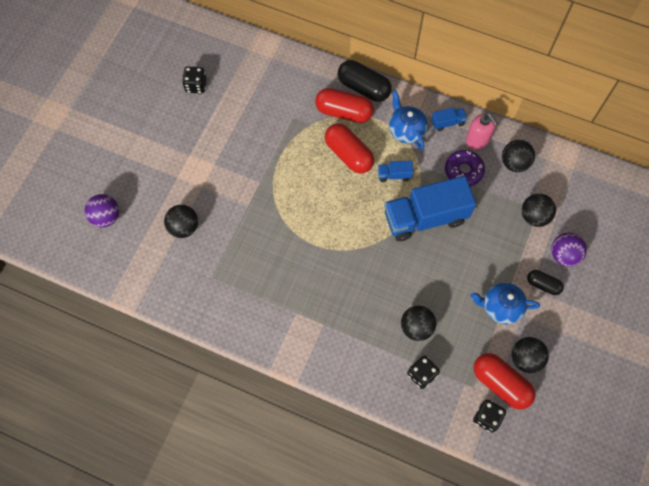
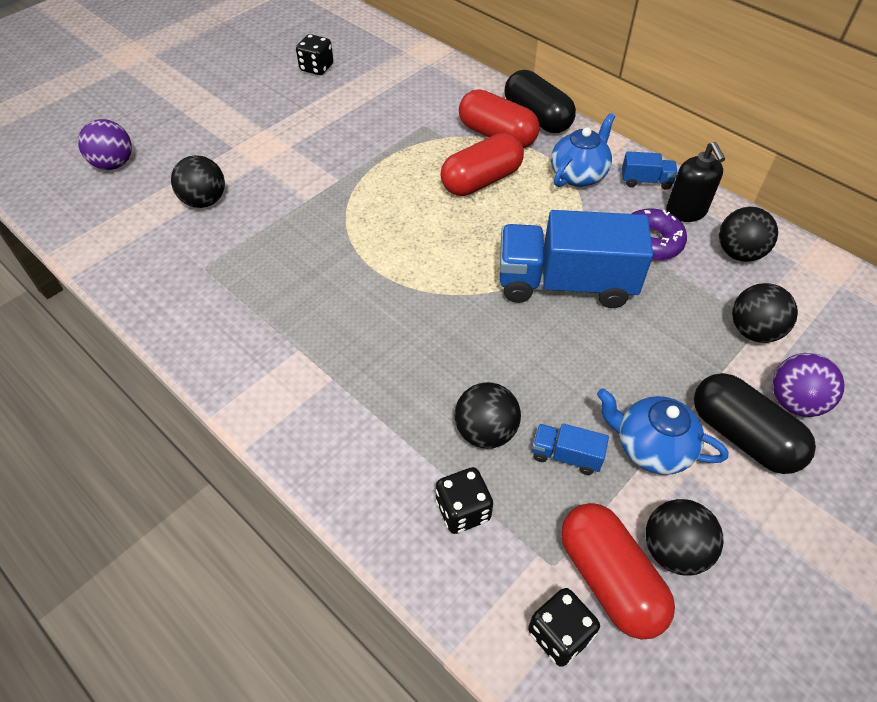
camera: 20 degrees right, 15 degrees down
(348, 154) = (481, 180): red capsule -> red capsule turned 75 degrees clockwise
(394, 175) = (538, 220): blue truck -> blue truck (566, 455)
(406, 130) = (578, 174): blue teapot -> blue teapot turned 45 degrees clockwise
(477, 140) = (686, 211): pink soap dispenser -> black soap dispenser
(543, 285) = (742, 436): black capsule -> black capsule, size x1.74

